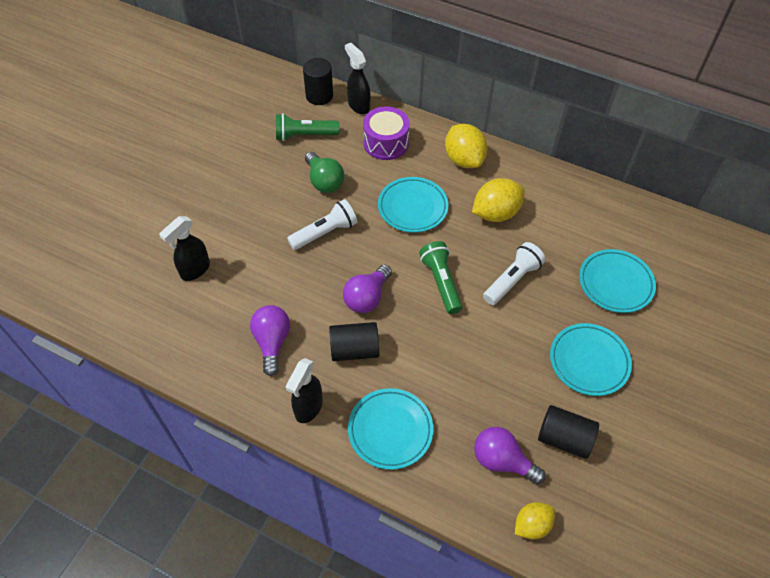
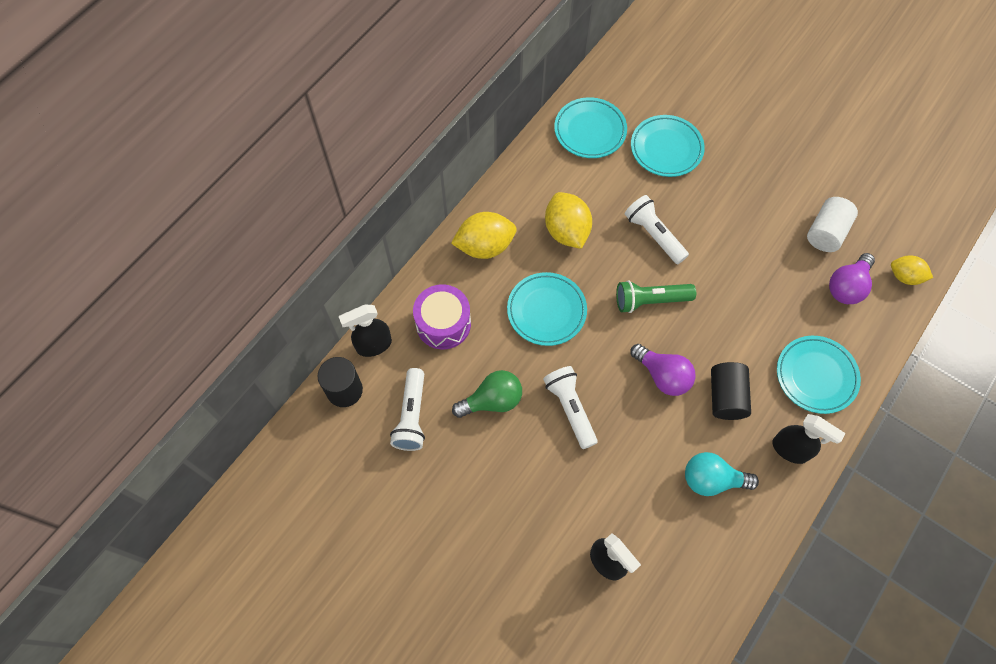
camera: 80 degrees left, 10 degrees up
(272, 342) = (712, 479): purple light bulb -> turquoise light bulb
(304, 135) = (412, 416): green flashlight -> white flashlight
(531, 525) = (905, 276): yellow lemon -> yellow lemon turned 45 degrees counterclockwise
(564, 438) = (826, 232): black cylinder -> white cylinder
(589, 361) = (750, 193): turquoise plate -> turquoise plate (590, 131)

